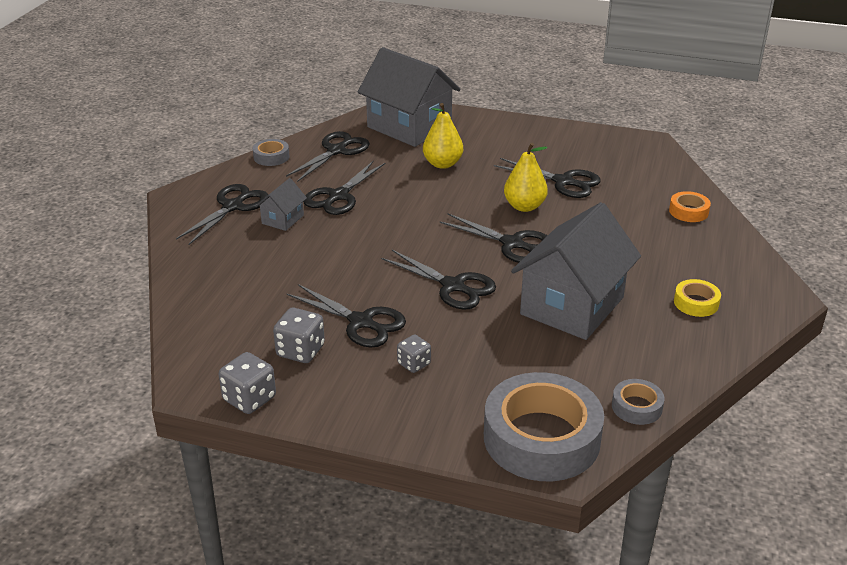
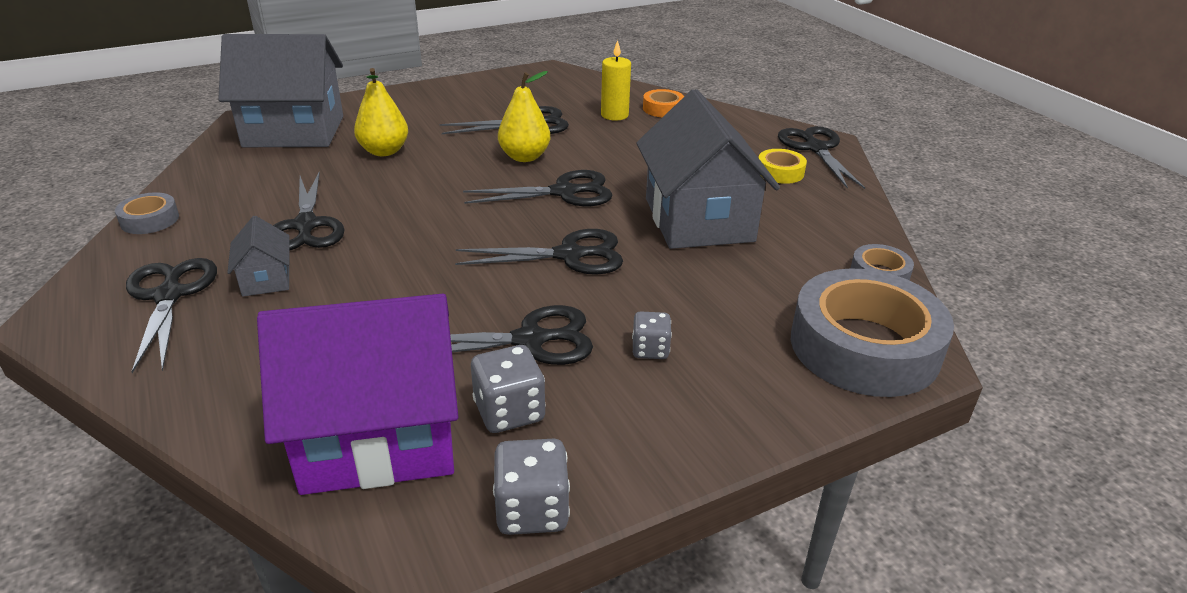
camera: 45 degrees left, 0 degrees up
(232, 328) = (378, 437): none -> purple house
(336, 151) = (235, 183): black scissors -> black scissors (815, 148)
(640, 201) = (614, 115): none -> yellow candle

